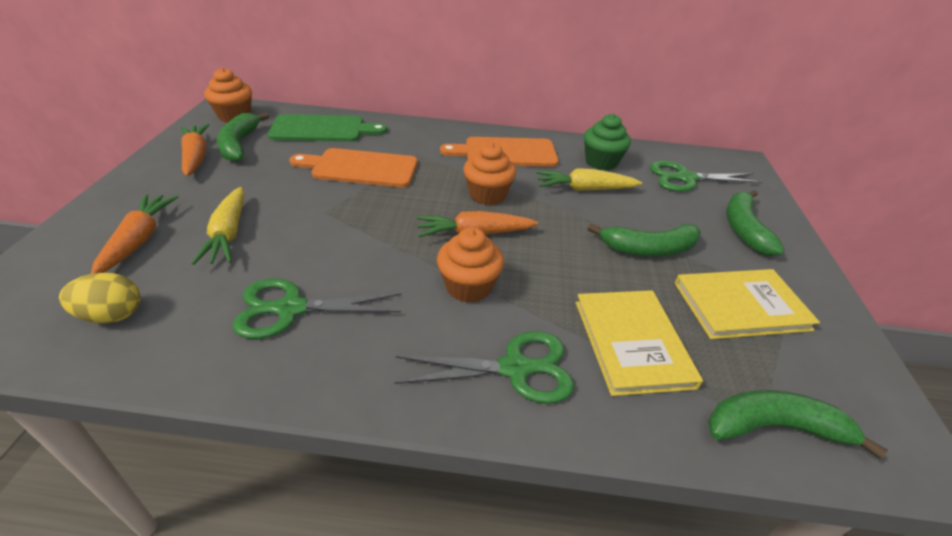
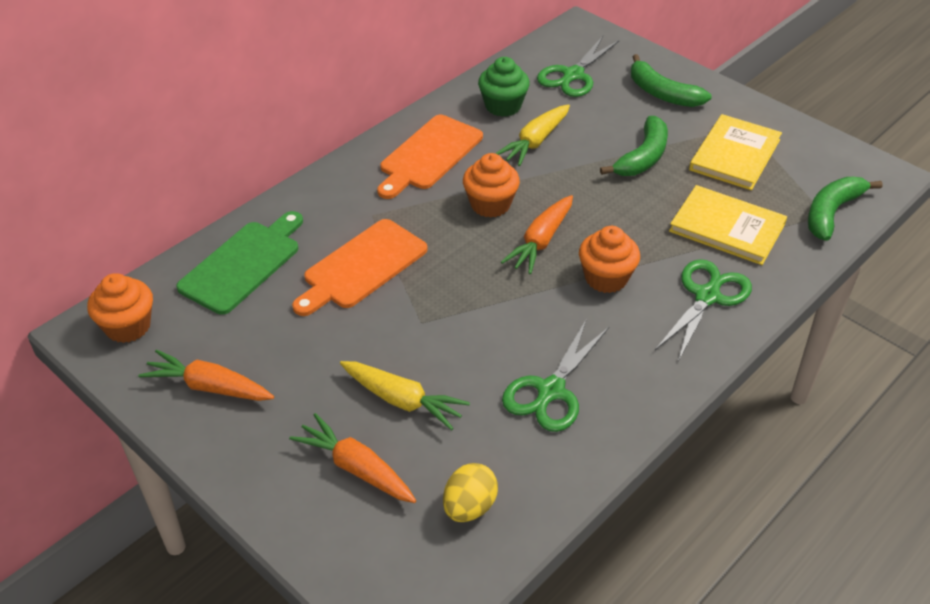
camera: 50 degrees left, 5 degrees up
(239, 145) = (214, 343): green banana -> none

